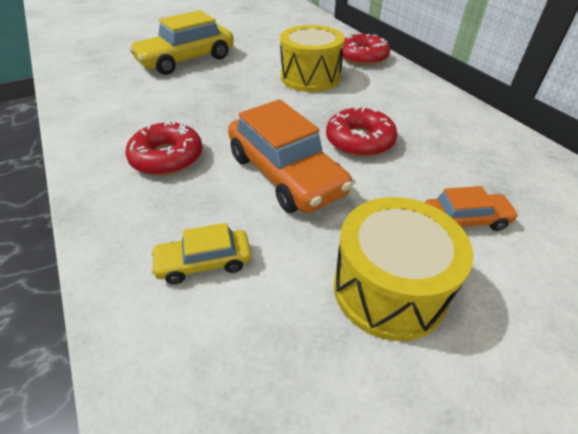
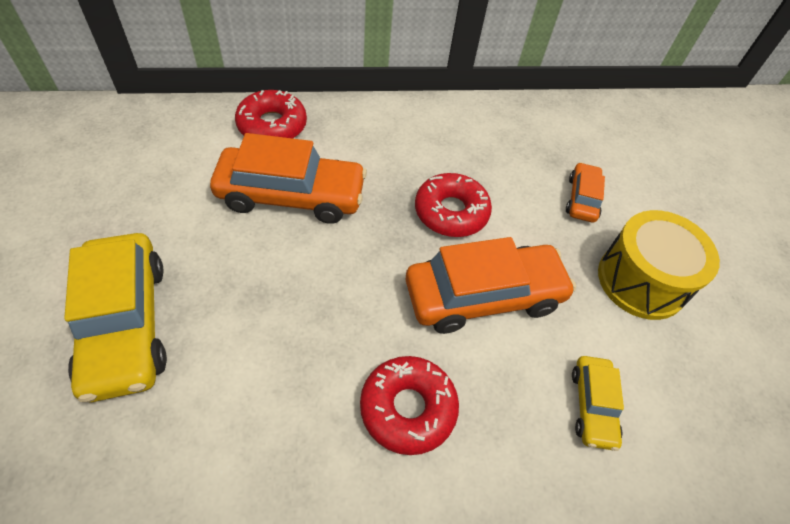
camera: 75 degrees left, 10 degrees up
(310, 77) = (291, 195): yellow drum -> orange car

